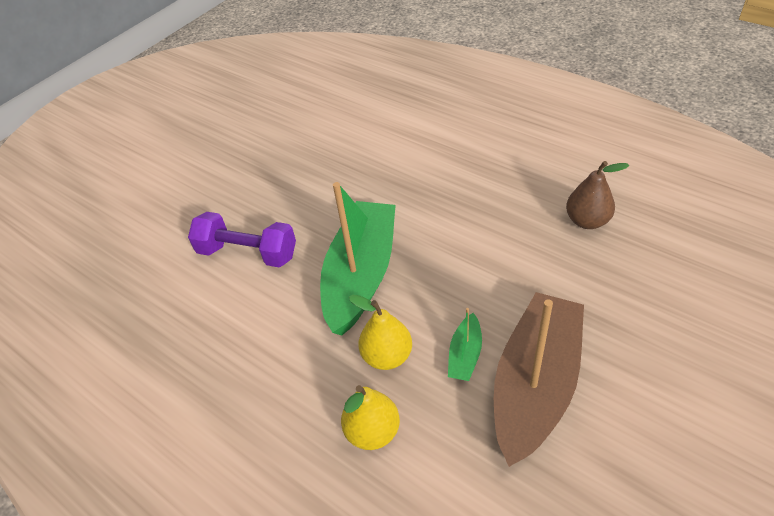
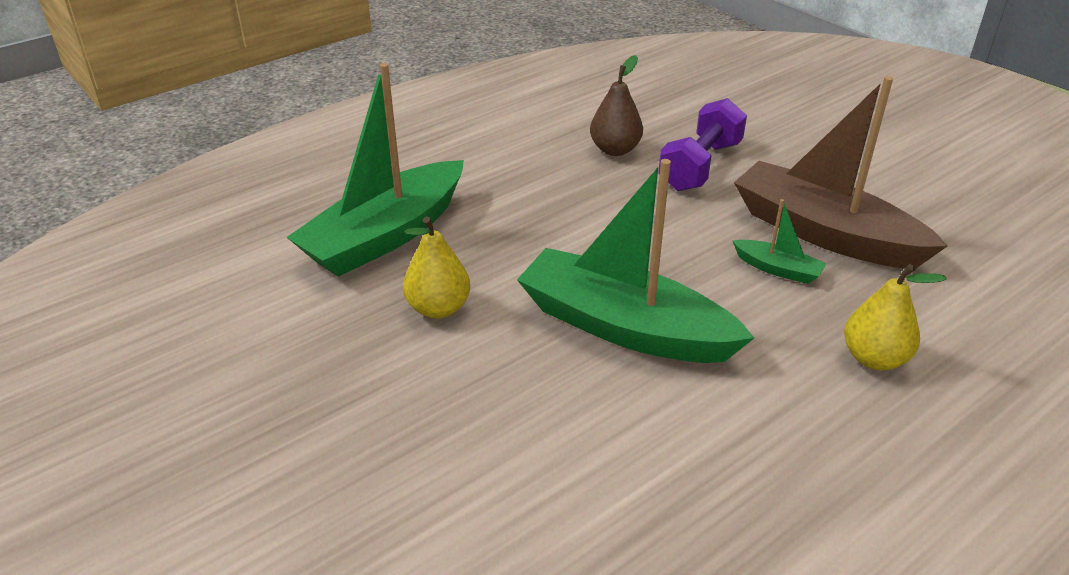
camera: 80 degrees left, 10 degrees down
(247, 253) = (523, 443): purple dumbbell -> purple dumbbell (700, 166)
(387, 356) = (767, 328): yellow pear -> yellow pear (438, 308)
(411, 141) = (385, 236): none -> green boat

